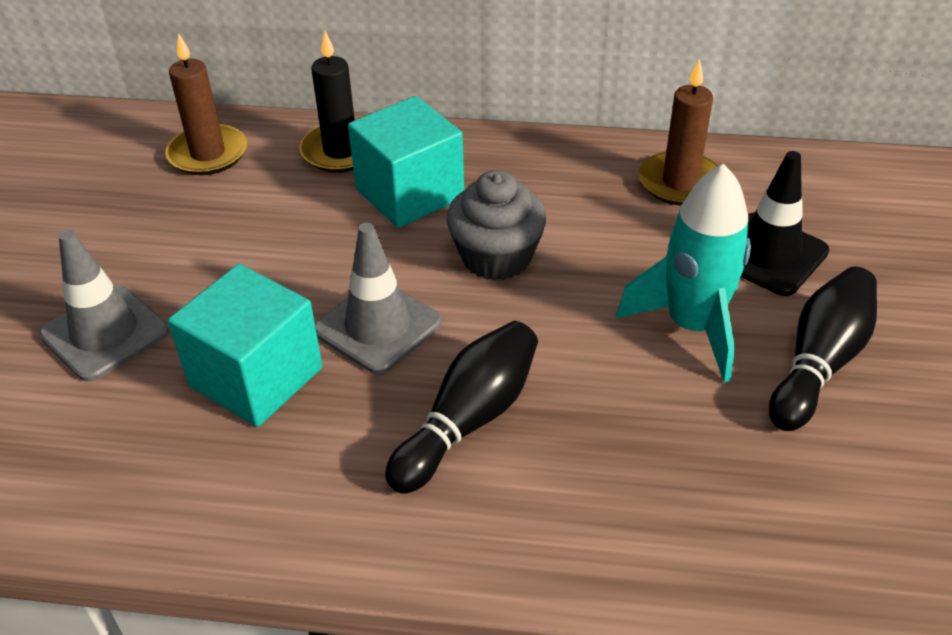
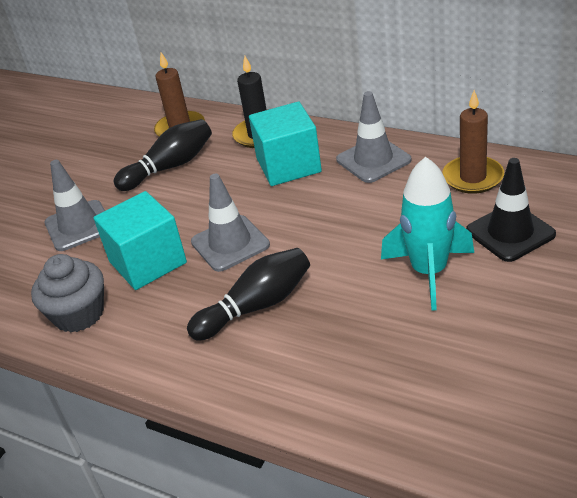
camera: 25 degrees right, 5 degrees down
(496, 257) = (323, 211): grey cupcake -> grey cupcake (79, 314)
(531, 172) = (373, 160): none -> grey traffic cone
(819, 362) = (505, 308): black bowling pin -> black bowling pin (170, 167)

